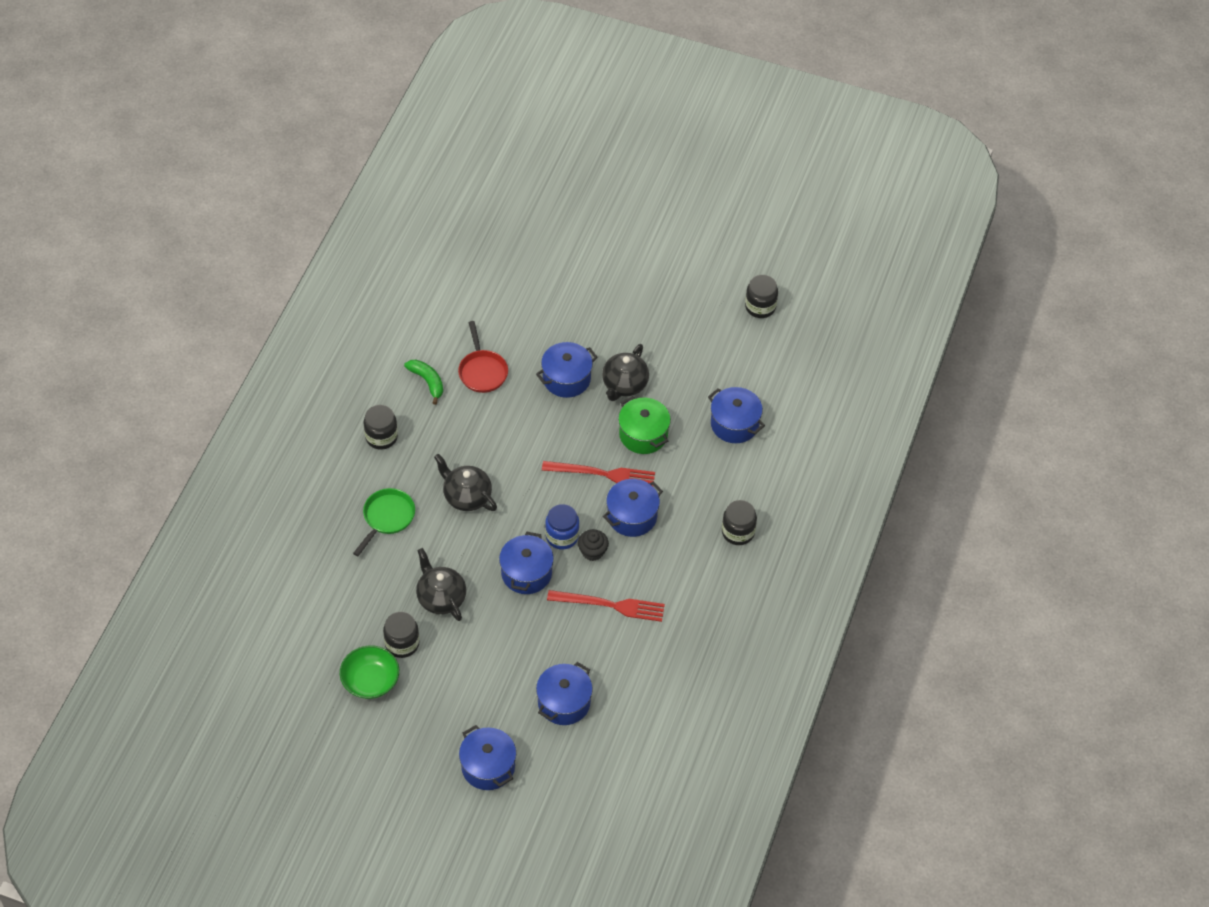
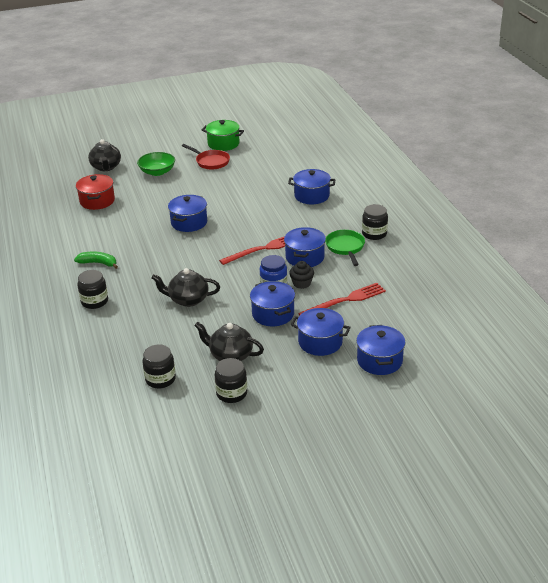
camera: 35 degrees left, 20 degrees down
(370, 681) = (232, 426): green bowl -> green bowl (157, 172)
(387, 518) = (144, 337): green pan -> green pan (345, 247)
(482, 371) = (130, 243): red pan -> red pan (210, 162)
(488, 767) = (375, 423): blue pot -> blue pot (320, 342)
(504, 276) = (97, 201): none -> red pot
(624, 385) = (227, 210): black teapot -> black teapot (106, 167)
(643, 434) = (265, 223): green pot -> green pot (223, 144)
(760, 307) = (265, 151): black jar -> black jar (160, 379)

